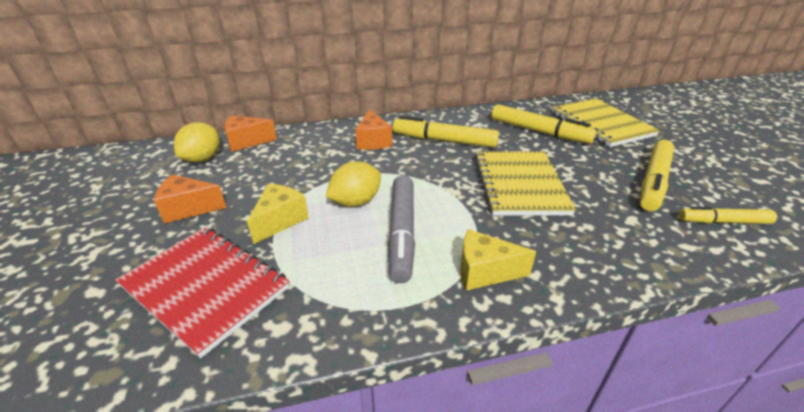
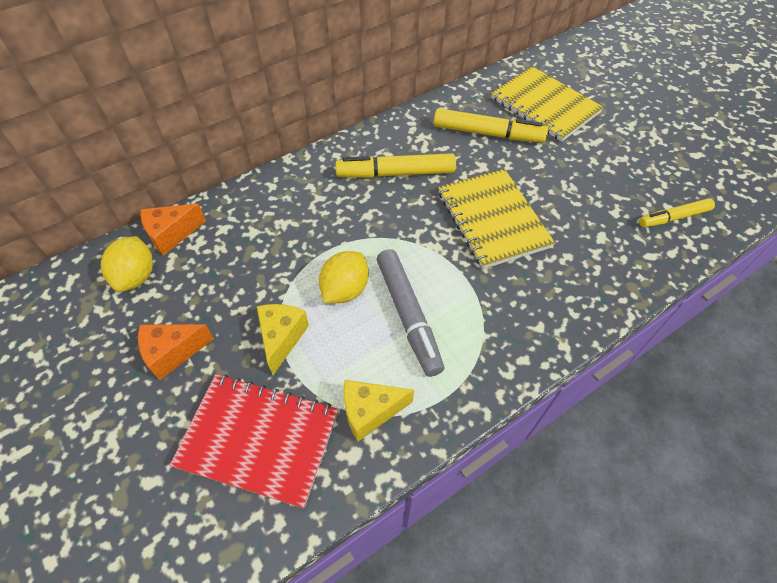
camera: 20 degrees left, 20 degrees up
(373, 141) = (319, 195): orange cheese -> none
(484, 272) = (498, 338): yellow cheese -> yellow cheese (370, 412)
(653, 181) = (610, 181): yellow marker -> none

